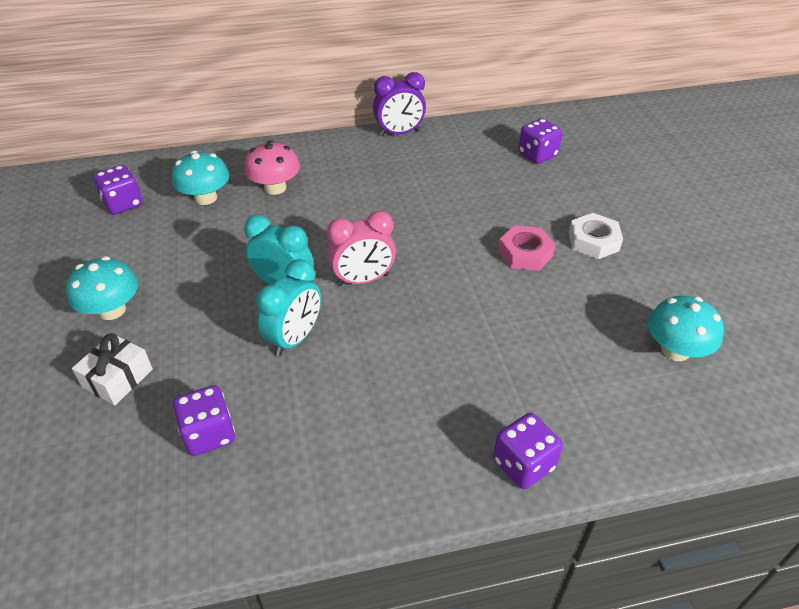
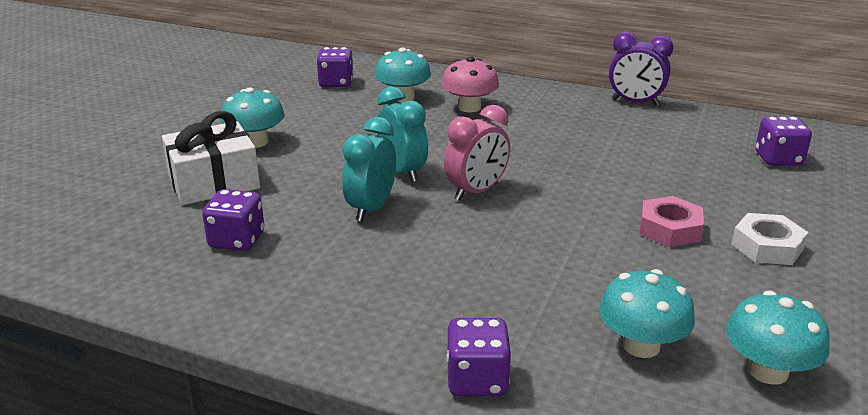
camera: 35 degrees right, 15 degrees down
(118, 378) = (214, 182): white gift -> white gift, size x1.57
(295, 338) = (371, 208): turquoise clock -> turquoise clock turned 135 degrees clockwise
(363, 280) = (476, 192): pink clock -> pink clock turned 60 degrees counterclockwise
(593, 370) = (641, 345): none -> turquoise mushroom

